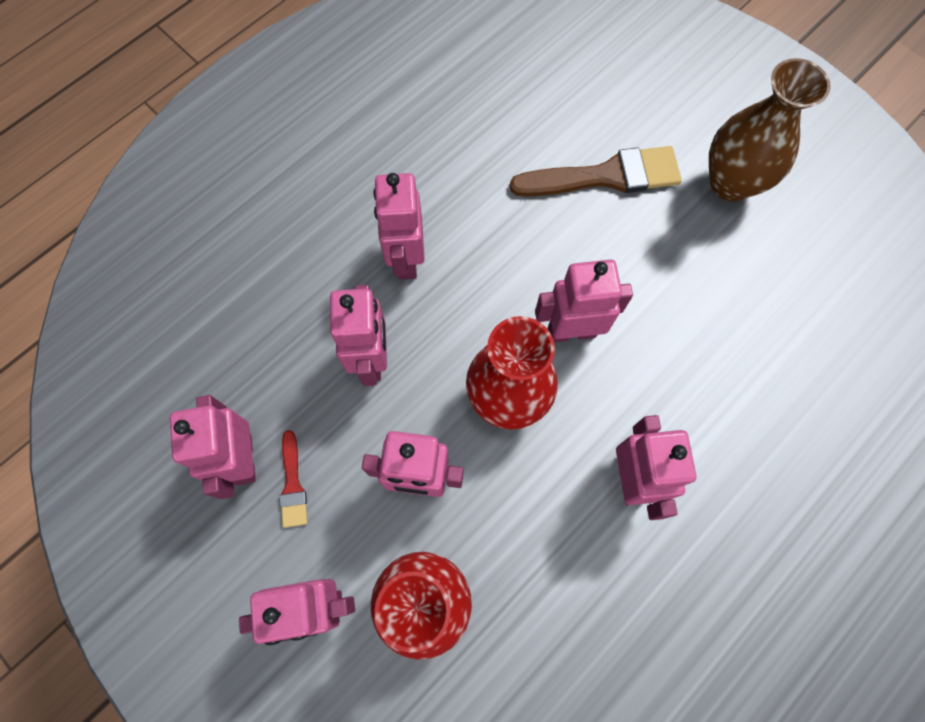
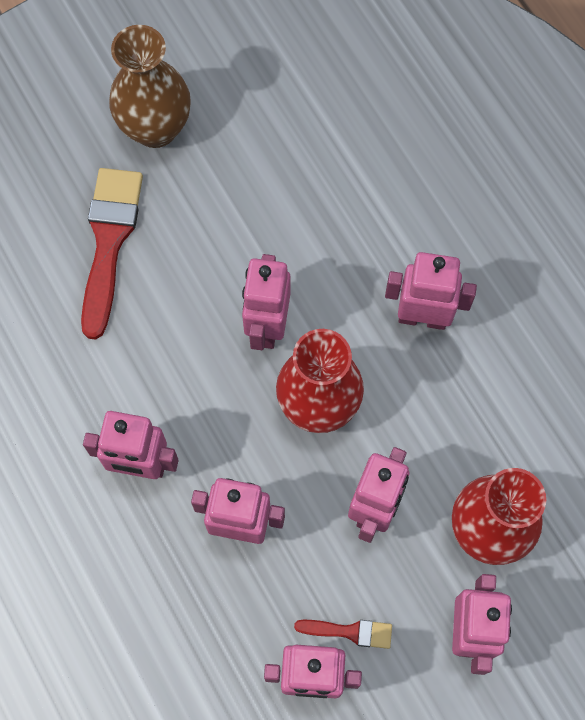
camera: 75 degrees left, 0 degrees up
(604, 176) = (109, 242): brown brush -> red brush

